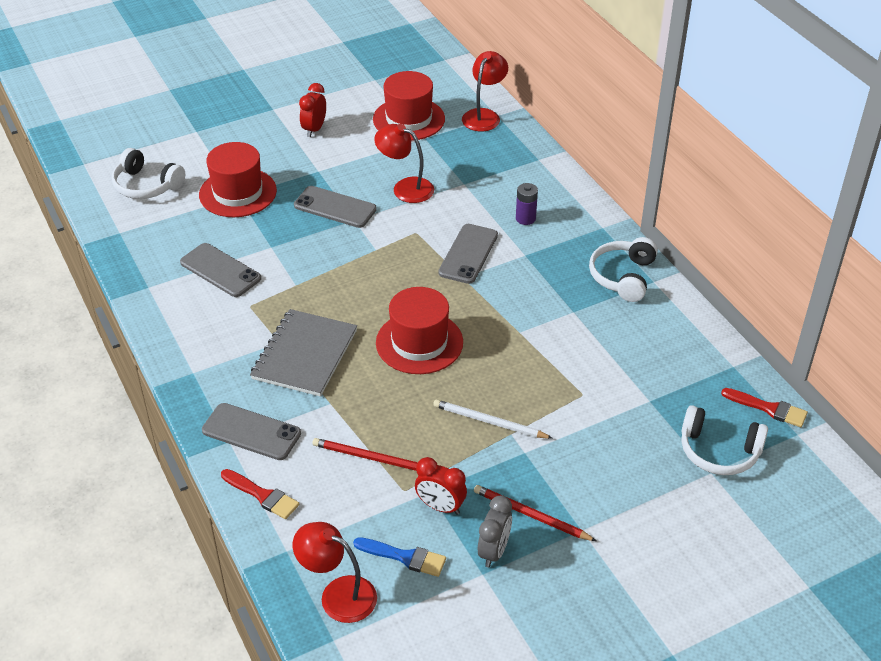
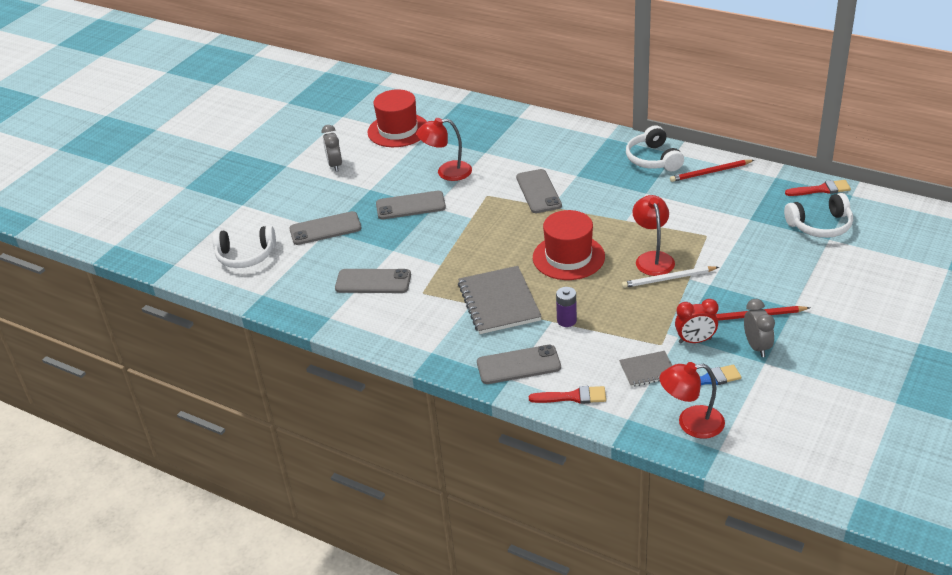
camera: 30 degrees left, 5 degrees down
(238, 193) = (325, 229): red hat -> grey phone
(314, 129) = (335, 165): red clock -> grey clock
(360, 510) = (648, 370): none -> grey notebook
(370, 458) = (617, 338): red pencil -> red pencil (710, 172)
(484, 115) = (449, 106): red lamp -> red lamp (652, 258)
(525, 218) = (551, 154): purple battery -> purple battery (566, 320)

